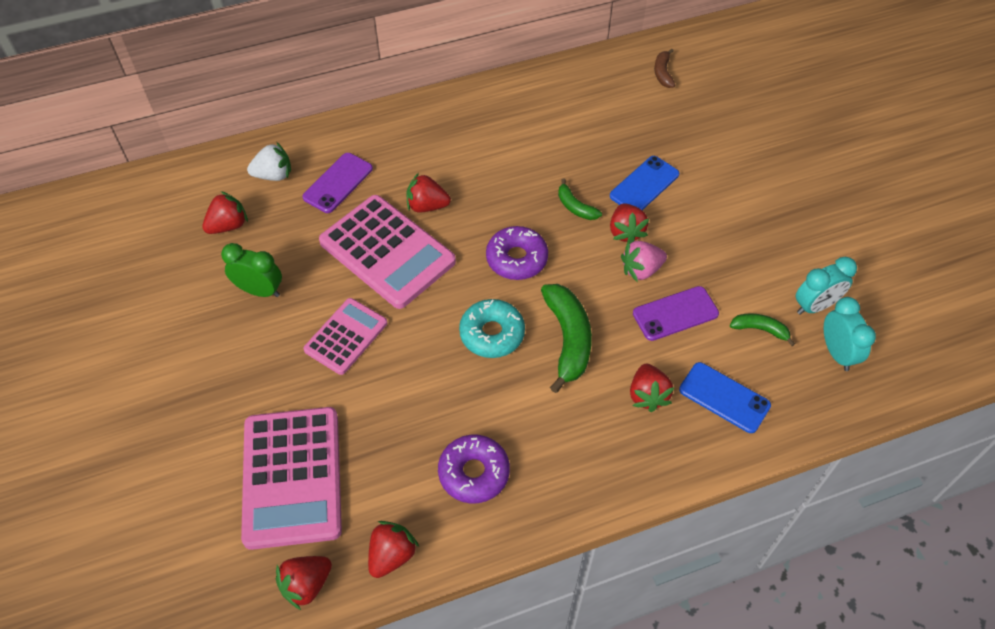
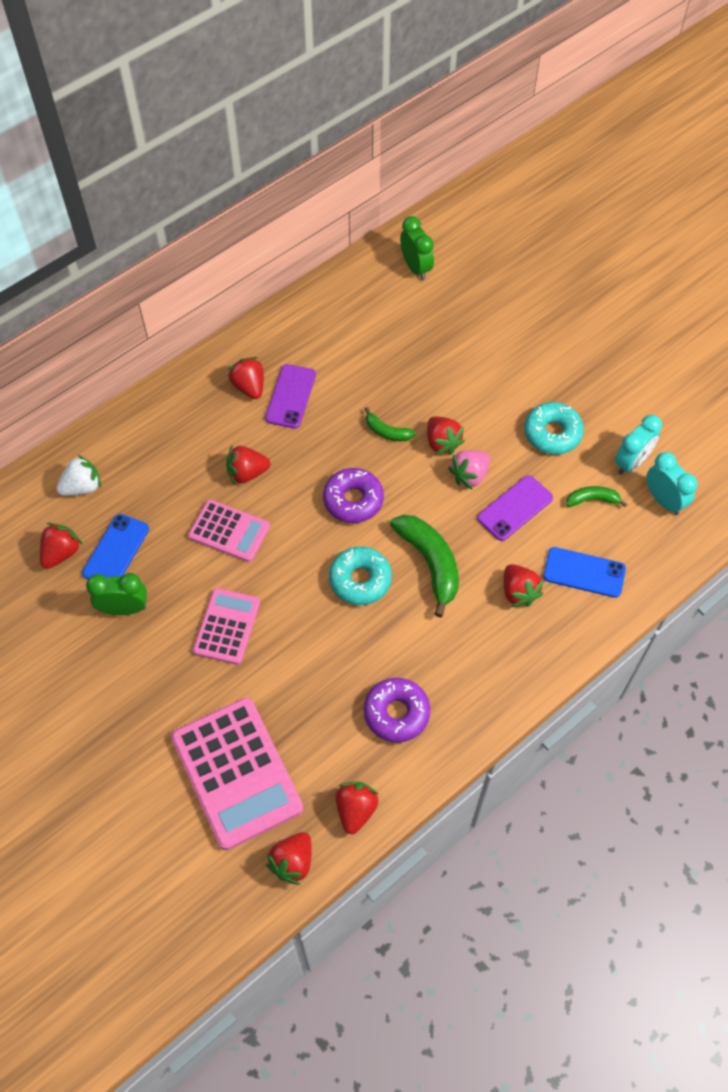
camera: 20 degrees left, 5 degrees up
(338, 183) = (150, 476): purple phone -> purple phone (290, 396)
(387, 252) = (229, 531): pink calculator -> pink calculator, size x0.59
(462, 132) = (249, 387): none -> red strawberry
(644, 185) = (441, 390): blue phone -> blue phone (116, 551)
(663, 73) = (416, 268): brown banana -> green clock
(741, 255) = (552, 433): none -> turquoise donut

